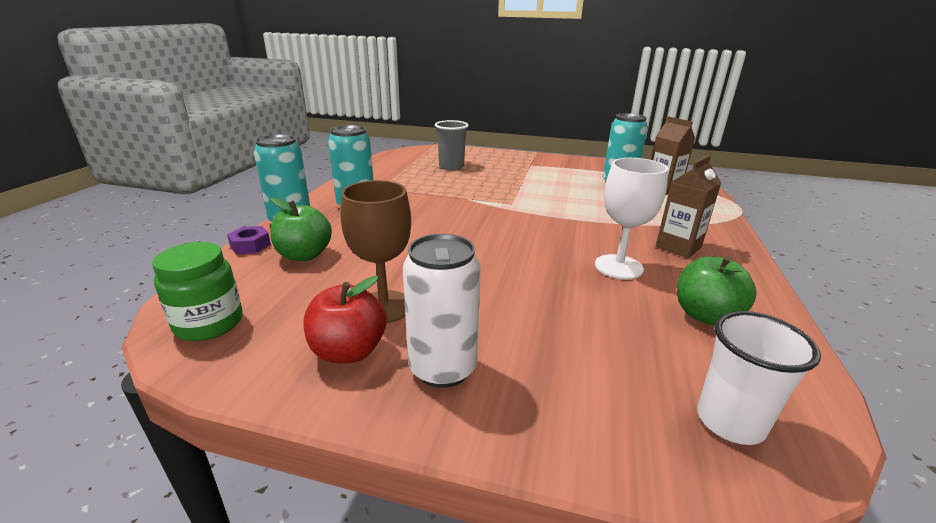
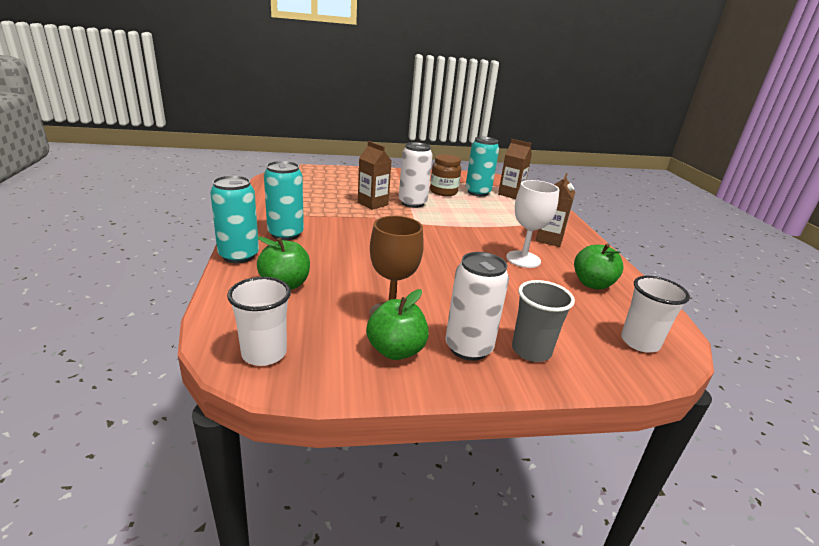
camera: 25 degrees left, 0 degrees up
(209, 323) = (264, 353): green jar -> white cup
(250, 245) = (225, 283): purple nut -> none
(348, 351) = (396, 350): red apple -> green apple
(451, 167) = (335, 188): grey cup -> grey cup (531, 351)
(477, 185) = (373, 204): none -> brown carton
(524, 188) = (412, 203): none -> white can
(573, 179) = (443, 192): none -> brown jar

